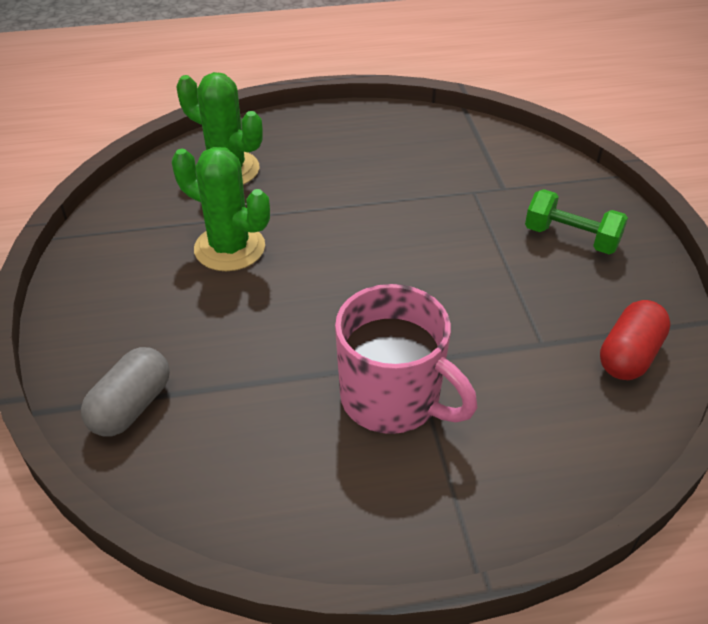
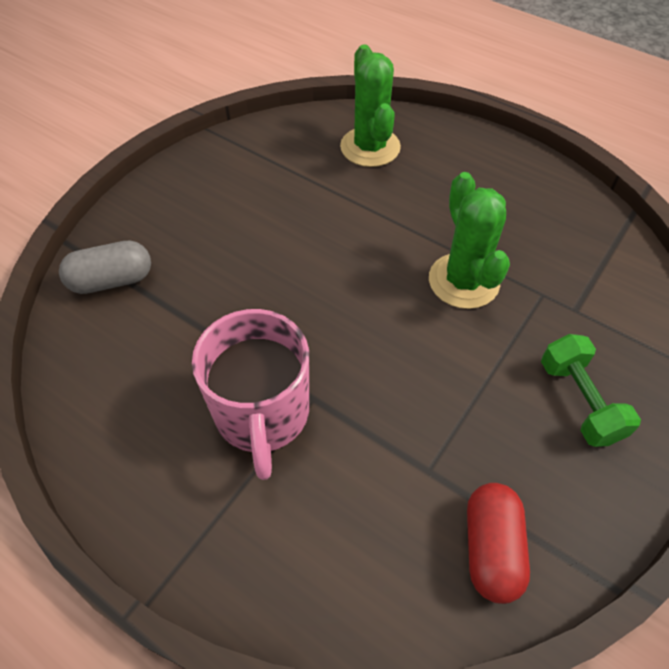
camera: 45 degrees right, 10 degrees up
(229, 248) = (298, 211): green cactus -> green cactus (463, 281)
(629, 355) = (491, 548): red capsule -> red capsule turned 75 degrees counterclockwise

